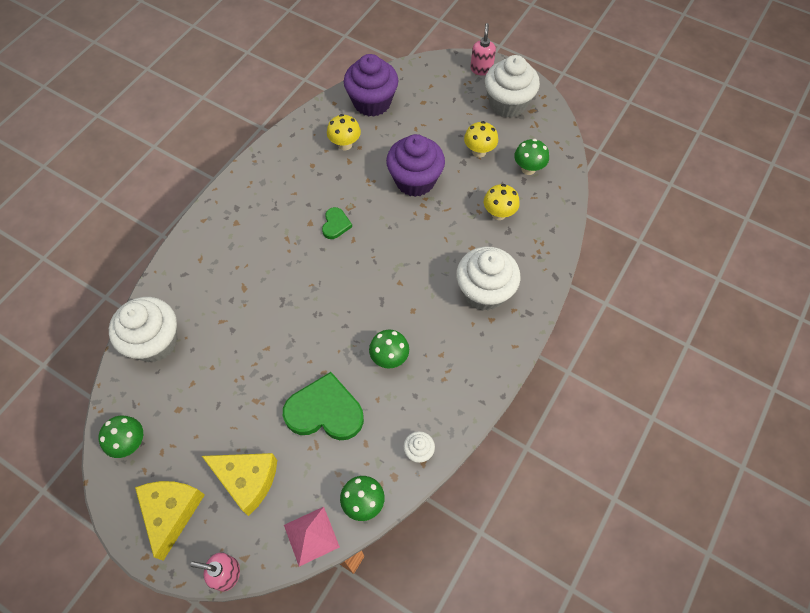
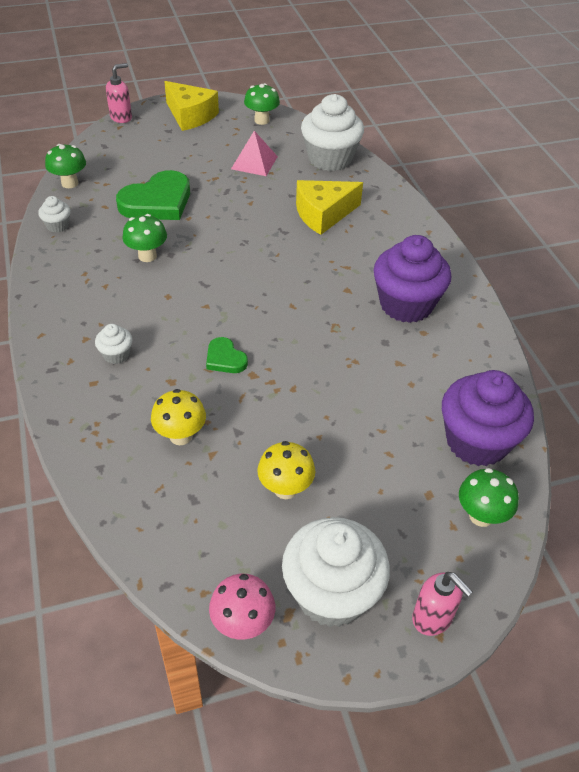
camera: 130 degrees right, 15 degrees down
(247, 480) = (164, 148): yellow cheese -> yellow cheese (323, 214)
(311, 536) = (88, 154): pink pyramid -> pink pyramid (254, 162)
(336, 224) = (324, 304): green heart -> green heart (225, 359)
(345, 144) = (427, 374): yellow mushroom -> none
(415, 180) = (310, 398): purple cupcake -> purple cupcake (406, 304)
(484, 291) = (116, 354): white cupcake -> white cupcake, size x0.45
(528, 169) = (202, 518): green mushroom -> green mushroom (481, 516)
(552, 121) = (243, 623): none -> pink mushroom

